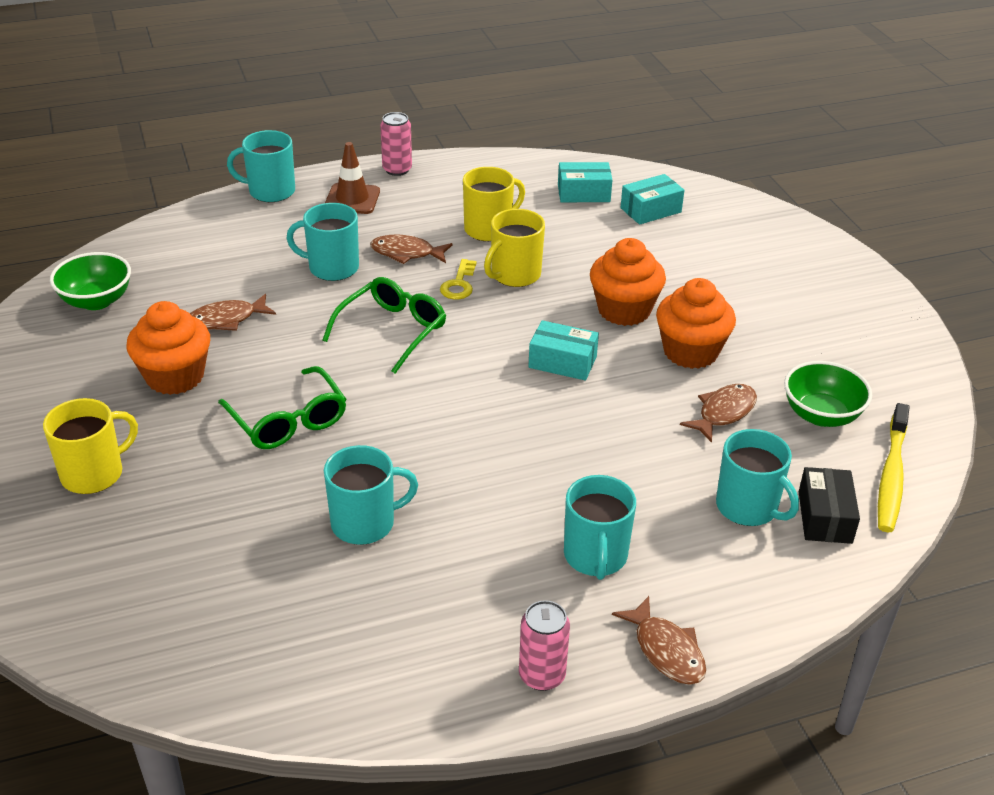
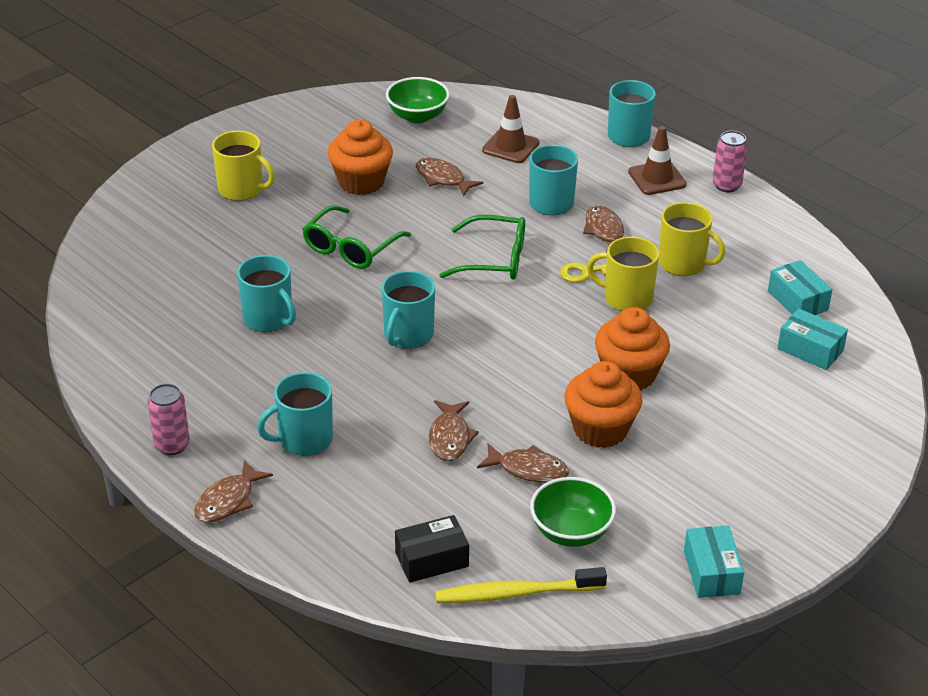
camera: 65 degrees right, 0 degrees up
(216, 261) = (510, 147): none -> brown traffic cone
(562, 362) = (525, 359): turquoise box -> turquoise box (711, 572)
(651, 448) = (450, 437): none -> brown fish
(748, 507) = (414, 511): turquoise mug -> turquoise mug (408, 335)

